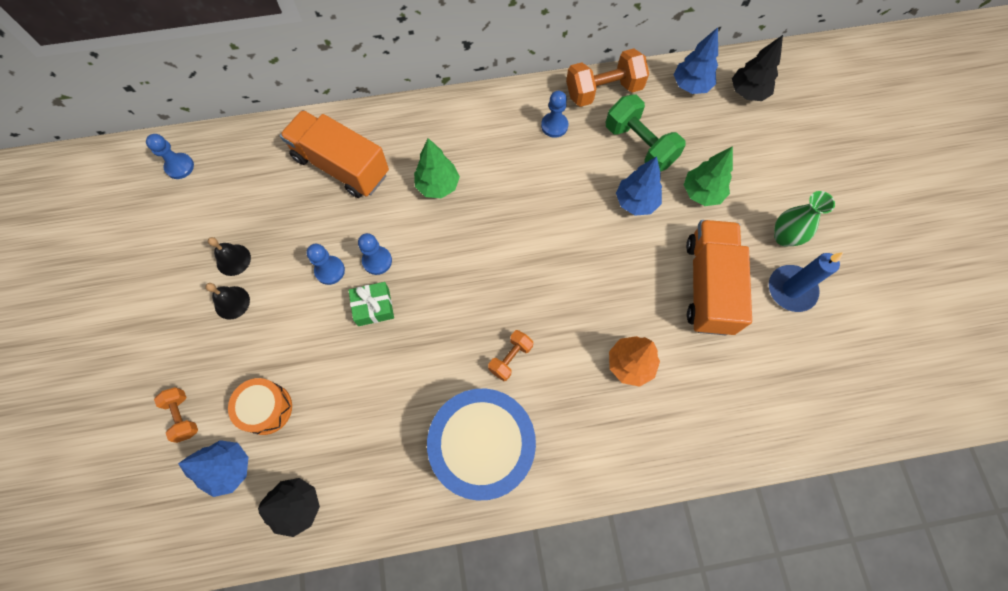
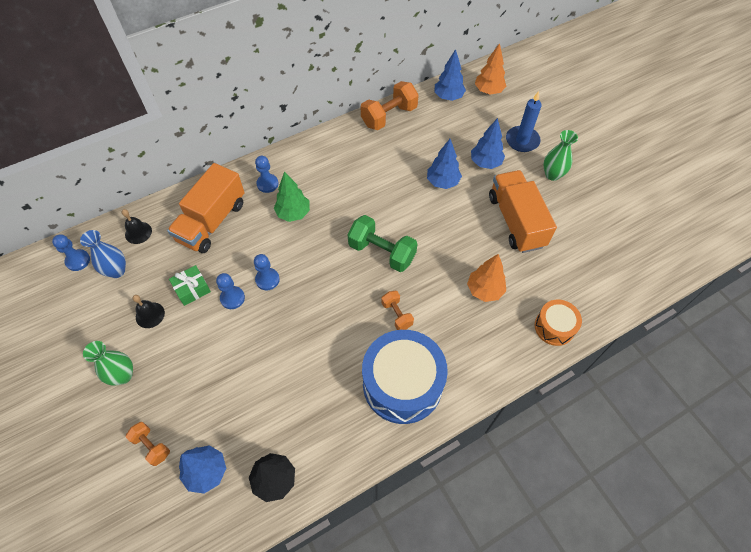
camera: 20 degrees left, 10 degrees down
(181, 322) = (123, 375): none -> green vase
(216, 193) = (117, 271): none -> blue vase
(232, 302) = (161, 346): black bell -> black bell (138, 232)
(266, 408) = (220, 415): orange drum -> orange drum (554, 327)
(341, 166) = (212, 222): orange truck -> orange truck turned 75 degrees counterclockwise
(373, 307) = (278, 313): green gift -> green gift (192, 289)
(510, 358) = (397, 315): orange dumbbell -> orange dumbbell turned 45 degrees counterclockwise
(554, 126) = (363, 149): blue pawn -> blue pawn (267, 184)
(639, 145) = (429, 144): green dumbbell -> green dumbbell (382, 252)
(702, 193) = (485, 163): green tree -> blue tree
(747, 92) = (488, 91): black tree -> orange tree
(791, 289) = (572, 206): blue candle -> blue candle (522, 140)

